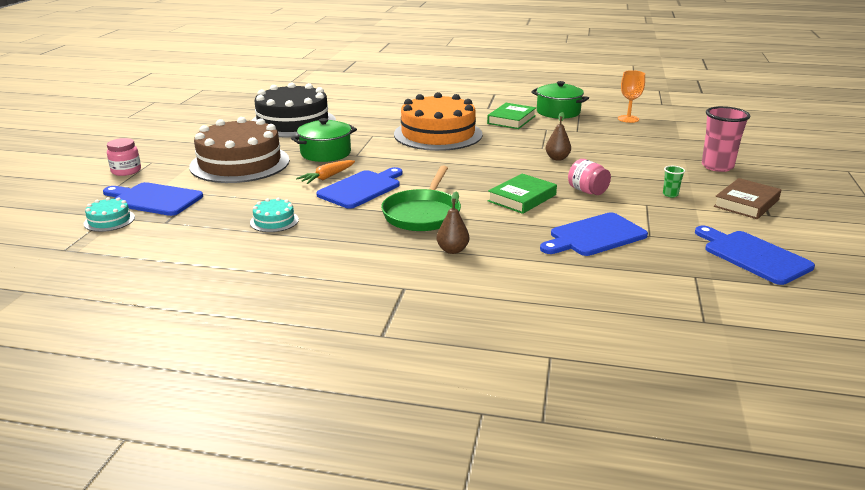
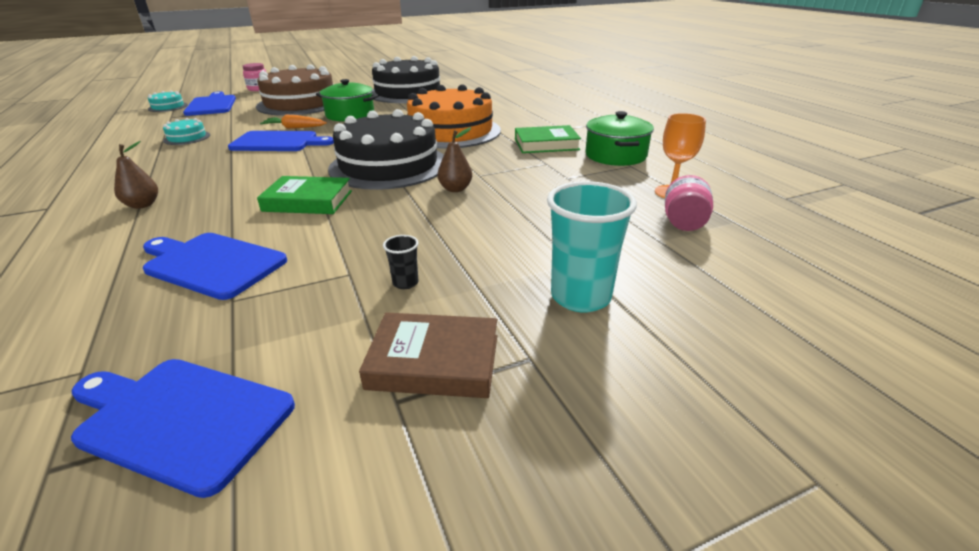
camera: 55 degrees right, 5 degrees up
(422, 214) = (231, 174): green pan -> none
(485, 165) = (388, 165): none -> black cake
(587, 191) = (362, 227): pink jar -> pink jar (684, 223)
(670, 194) = (405, 283): green cup -> black cup
(717, 166) = (580, 297): pink cup -> turquoise cup
(753, 256) = (180, 419): blue cutting board -> blue cutting board turned 90 degrees counterclockwise

